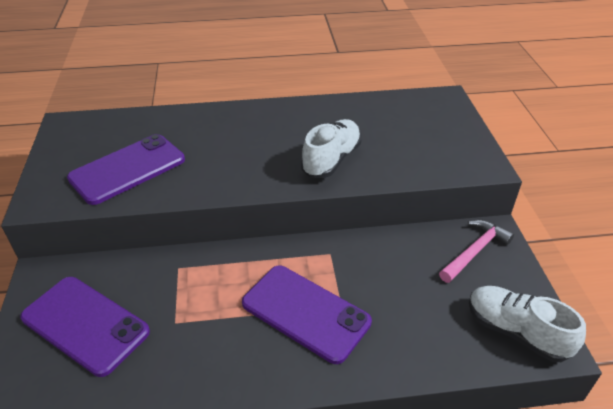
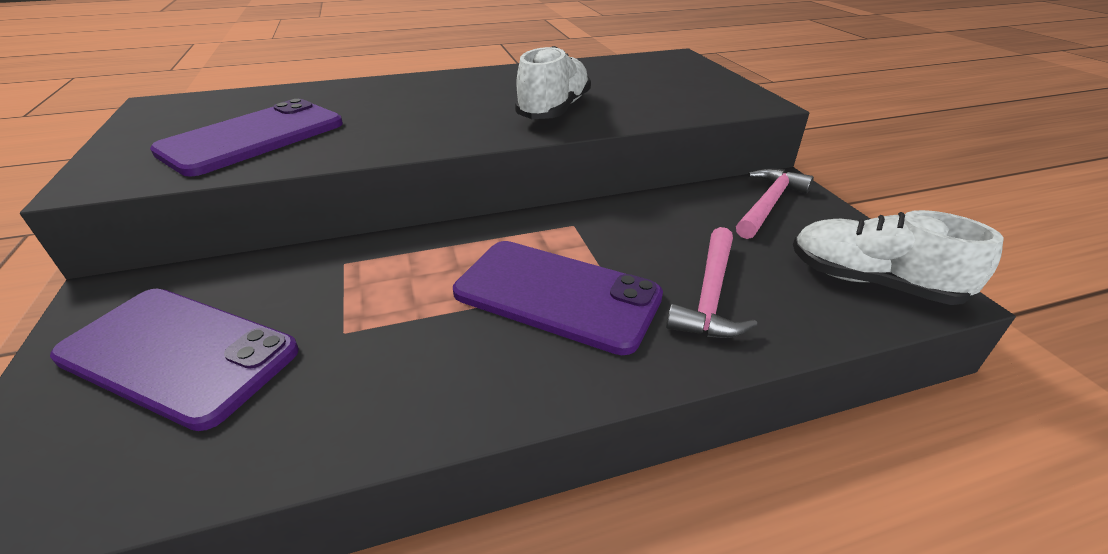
camera: 10 degrees left, 5 degrees down
(403, 327) = (710, 295): none -> pink hammer

